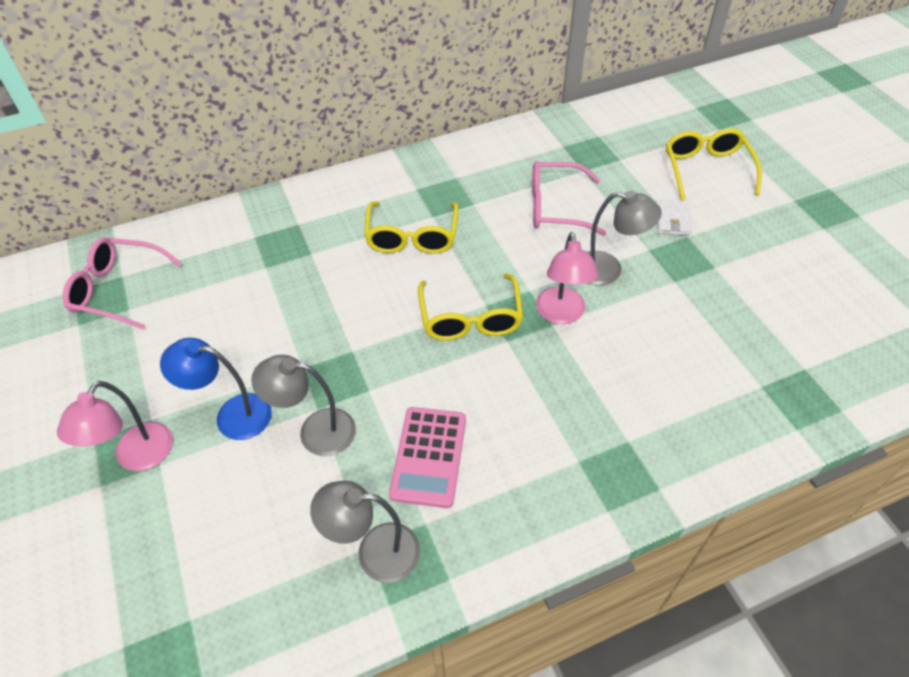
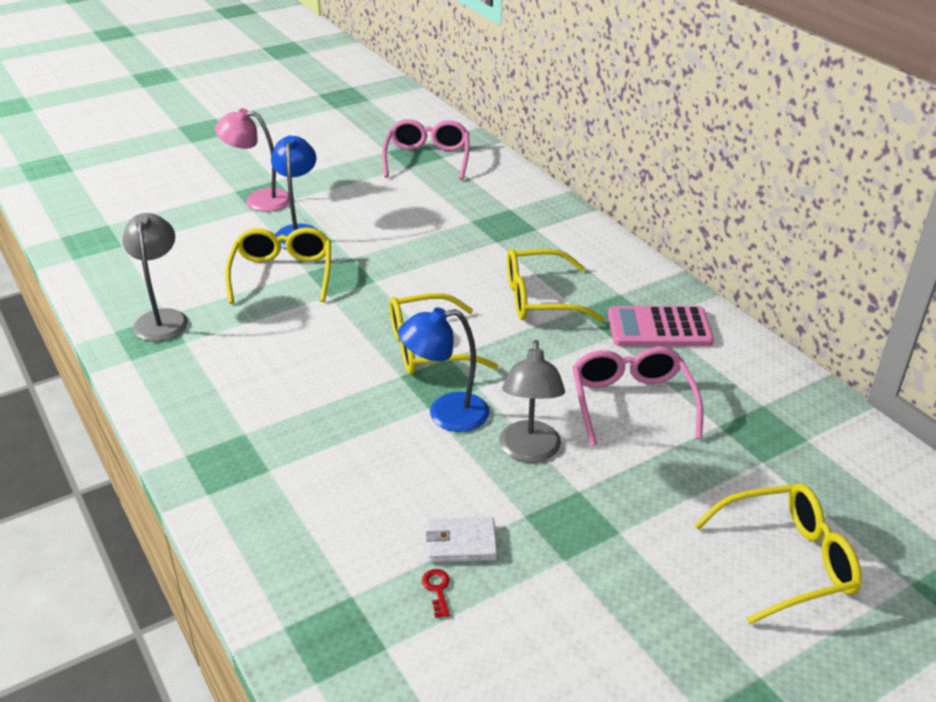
camera: 80 degrees right, 15 degrees down
(315, 431) = (282, 274): grey lamp -> yellow glasses
(429, 457) = (254, 337): pink calculator -> pink calculator (659, 328)
(561, 314) = (446, 414): pink lamp -> blue lamp
(672, 219) = (649, 516): white wallet -> white wallet (461, 543)
(749, 336) = (437, 589): none -> red key

